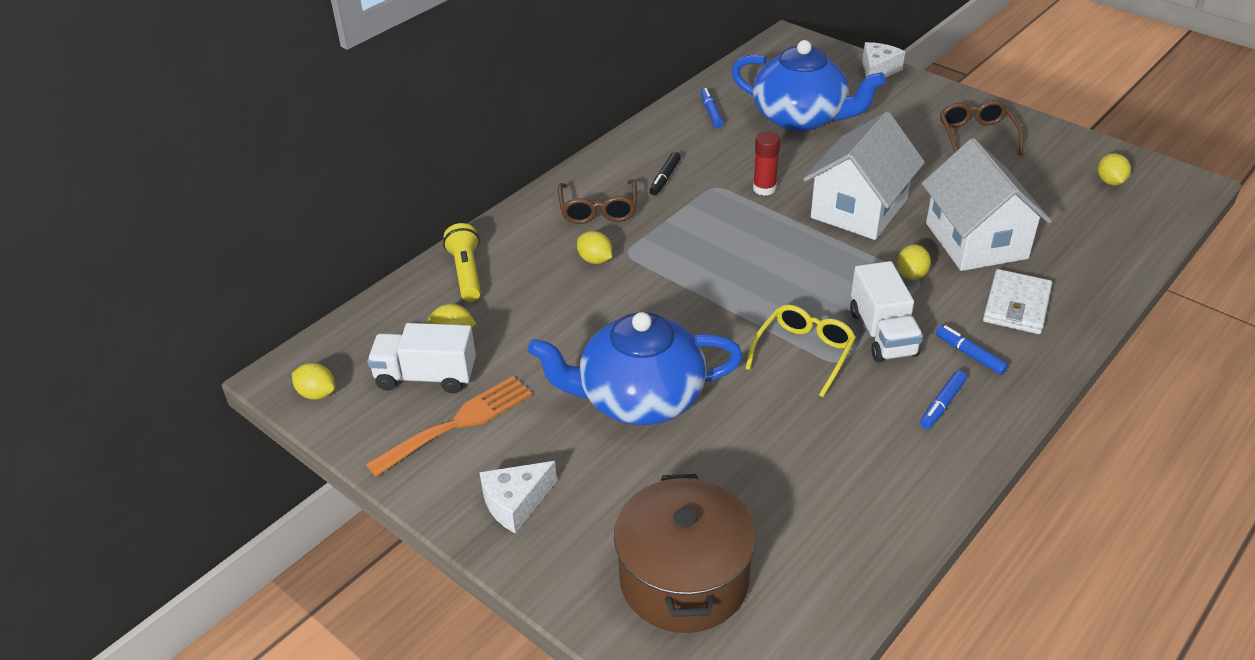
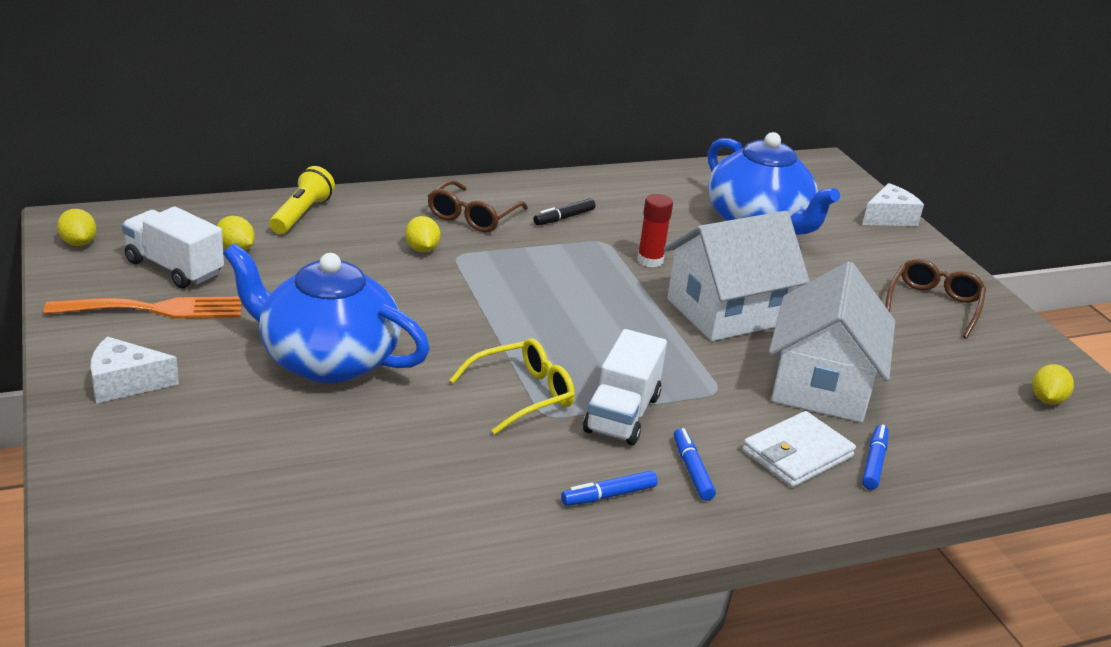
camera: 25 degrees right, 10 degrees down
(684, 579) = (186, 505): brown pot -> none
(711, 112) = (672, 188): blue marker -> blue marker (874, 463)
(911, 274) = (714, 382): yellow lemon -> none

